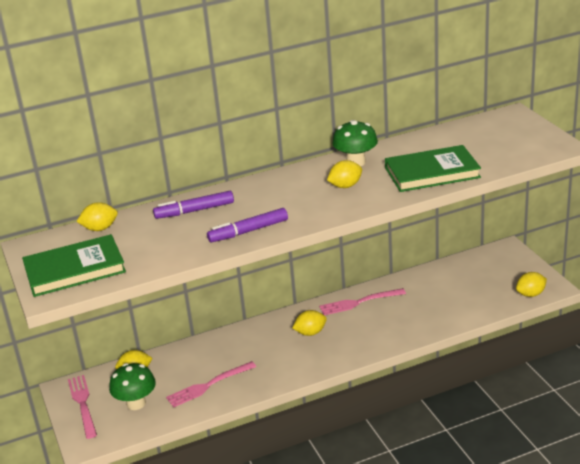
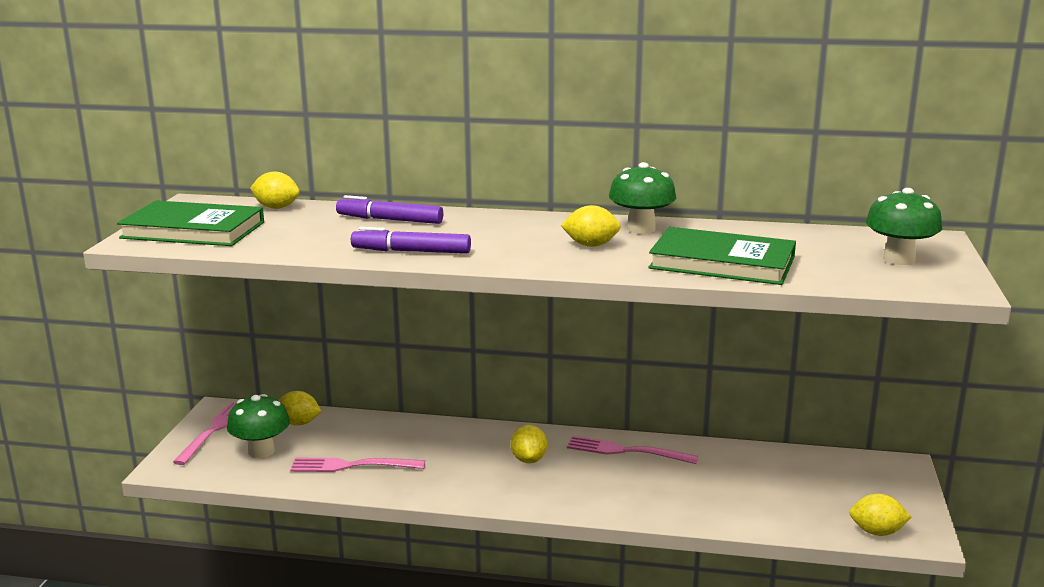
camera: 30 degrees right, 10 degrees down
(310, 333) = (529, 459): yellow lemon -> yellow lemon turned 75 degrees clockwise
(513, 136) = (899, 259): none -> green mushroom

